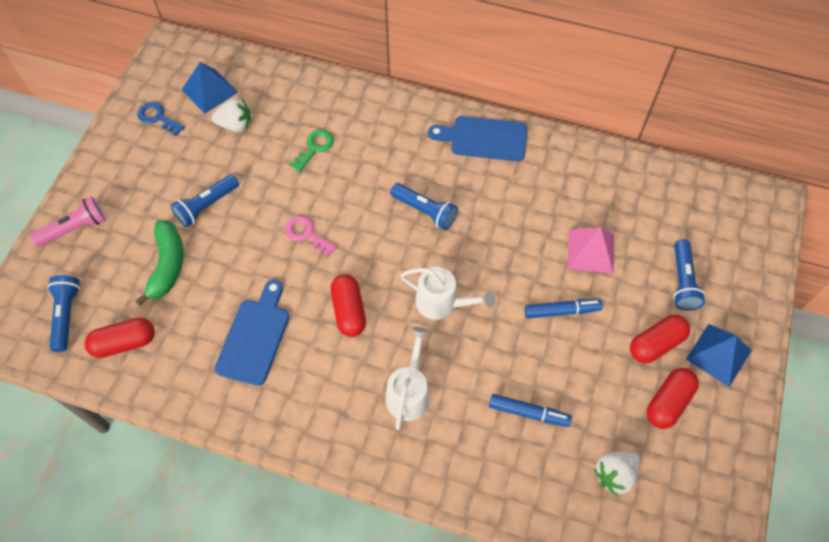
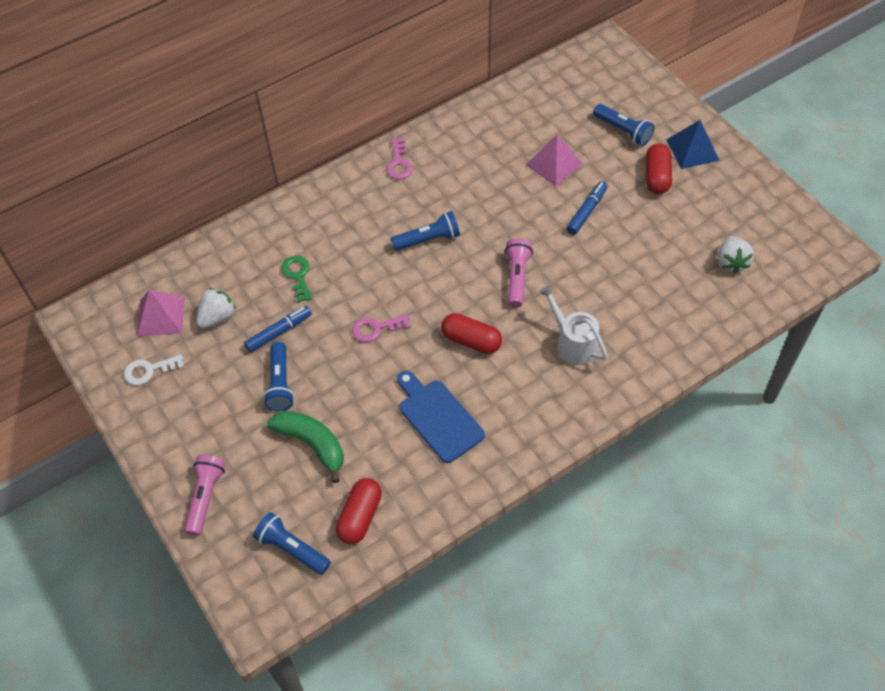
camera: 50 degrees left, 5 degrees down
(158, 117) = (149, 370): blue key -> white key
(209, 91) = (160, 316): blue pyramid -> pink pyramid
(442, 303) = (517, 278): white watering can -> pink flashlight
(484, 138) = (399, 163): blue cutting board -> pink key
(528, 412) = (648, 281): blue marker -> blue marker (278, 332)
(668, 402) = (704, 199): red capsule -> none

